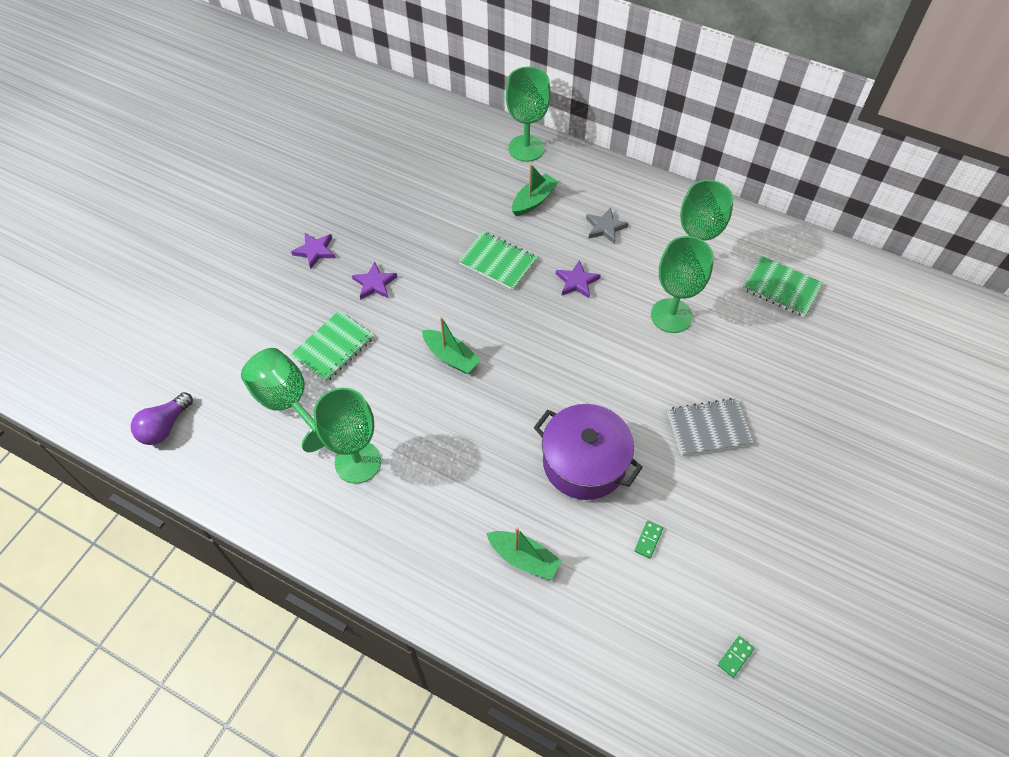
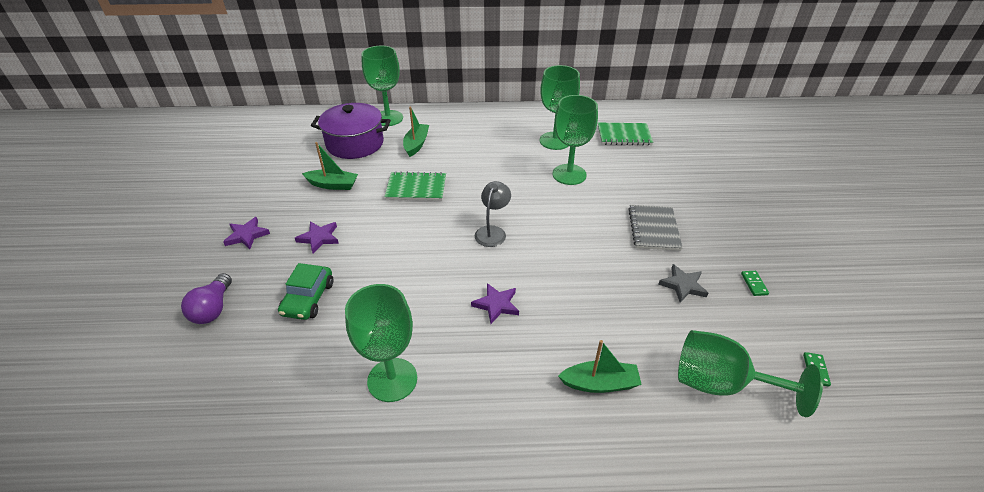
camera: 30 degrees left, 15 degrees down
(165, 427) = (150, 448): purple light bulb -> purple light bulb (213, 309)
(288, 402) = (288, 361): green goblet -> green goblet (721, 384)
(333, 348) = (308, 298): green notebook -> green car
(451, 357) = (423, 262): green boat -> green boat (333, 185)
(538, 352) = (492, 232): none -> grey lamp
(577, 282) = (486, 179): purple star -> purple star (496, 305)
(584, 462) = (588, 289): purple pot -> purple pot (355, 143)
(605, 227) = (481, 142): grey star -> grey star (683, 285)
(648, 540) = (680, 320): green domino -> green domino (754, 284)
(708, 428) = (653, 229): grey notebook -> grey notebook turned 45 degrees counterclockwise

